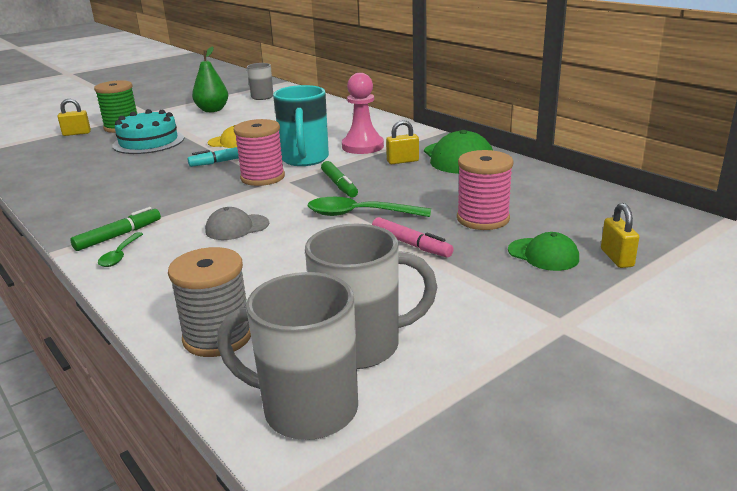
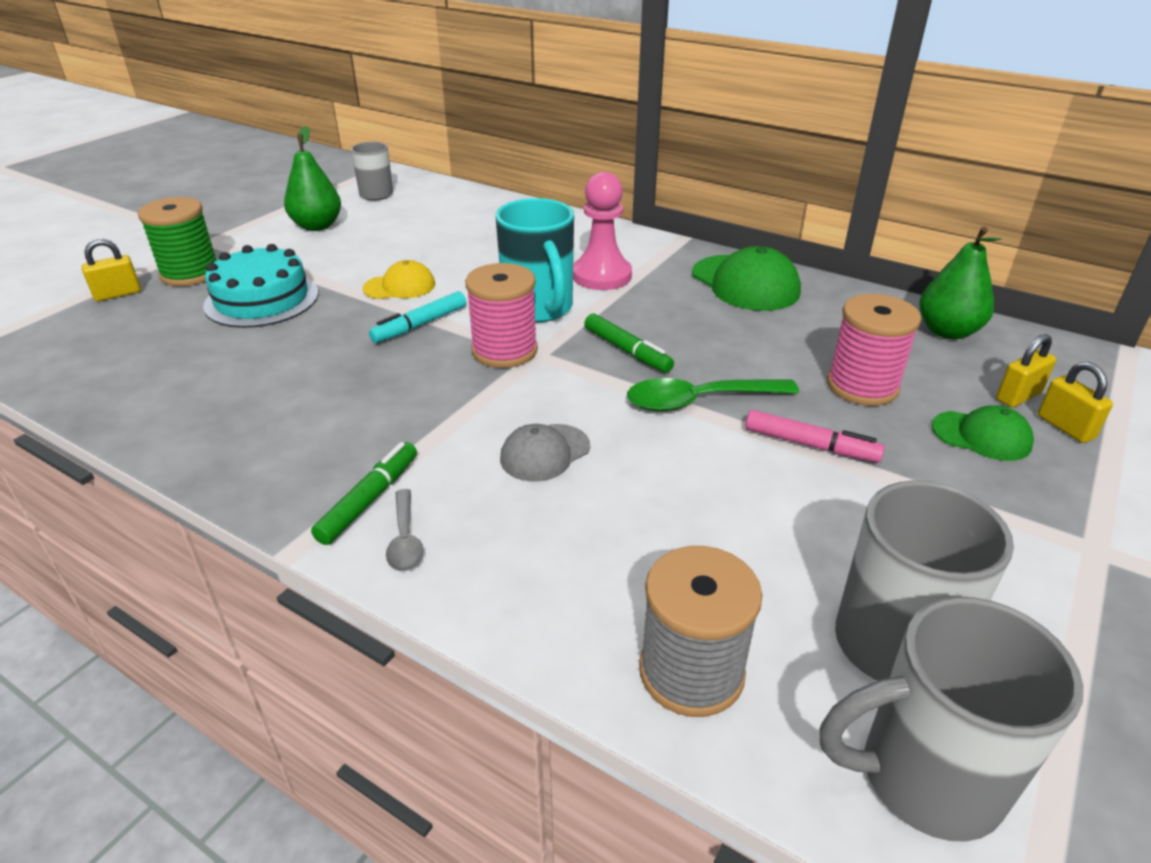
camera: 20 degrees left, 10 degrees up
(120, 255) = (405, 540): green spoon -> grey spoon
(402, 161) = (678, 297): yellow padlock -> yellow padlock (1018, 396)
(583, 196) = (947, 331): none -> green pear

